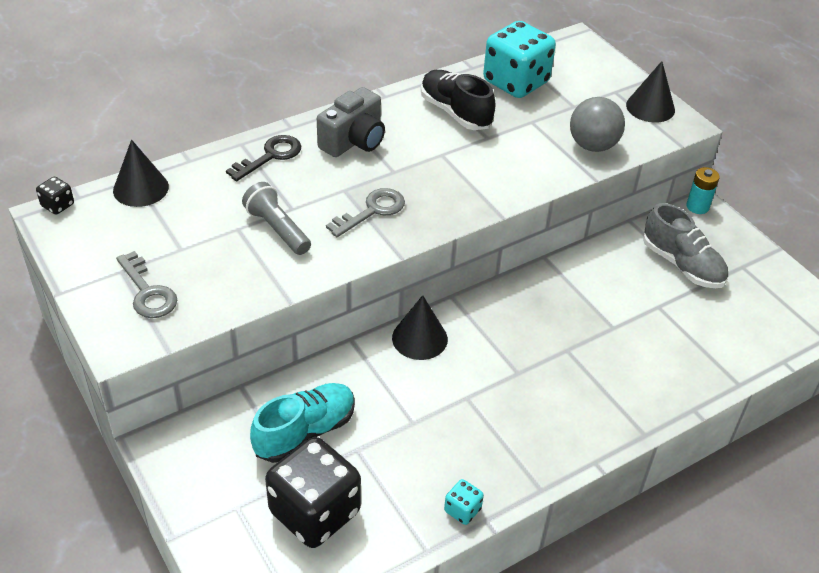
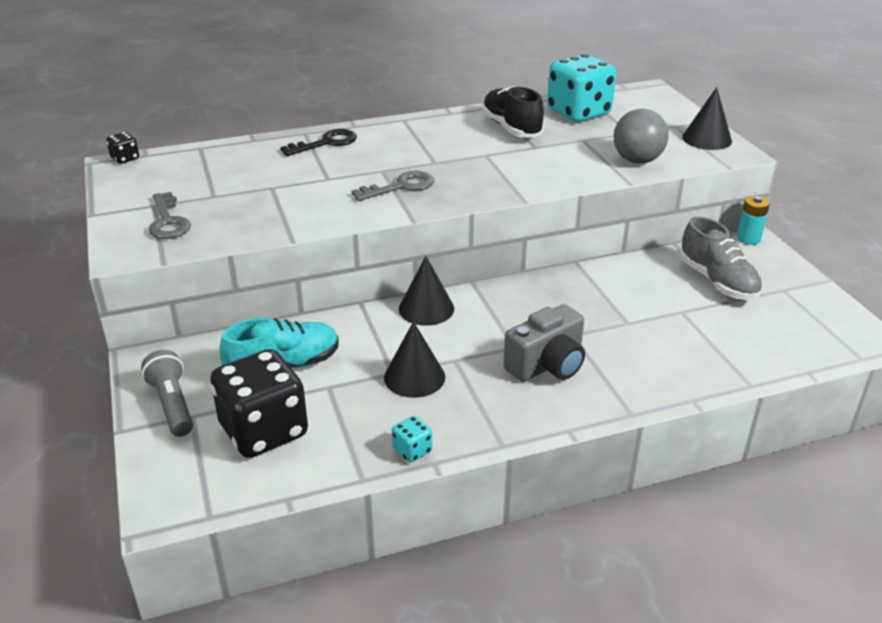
camera: 15 degrees right, 10 degrees down
(141, 188) = (201, 154): black cone -> black cone (414, 377)
(277, 229) = (306, 191): grey flashlight -> grey flashlight (172, 404)
(354, 141) = (407, 139): grey camera -> grey camera (547, 365)

